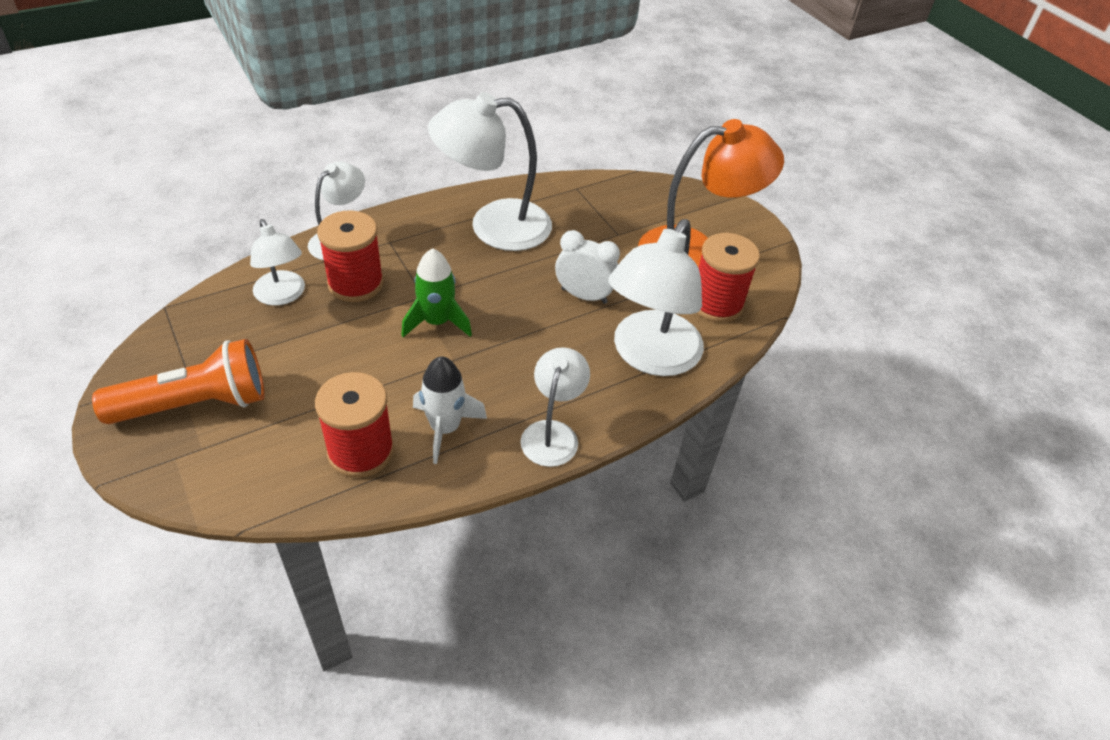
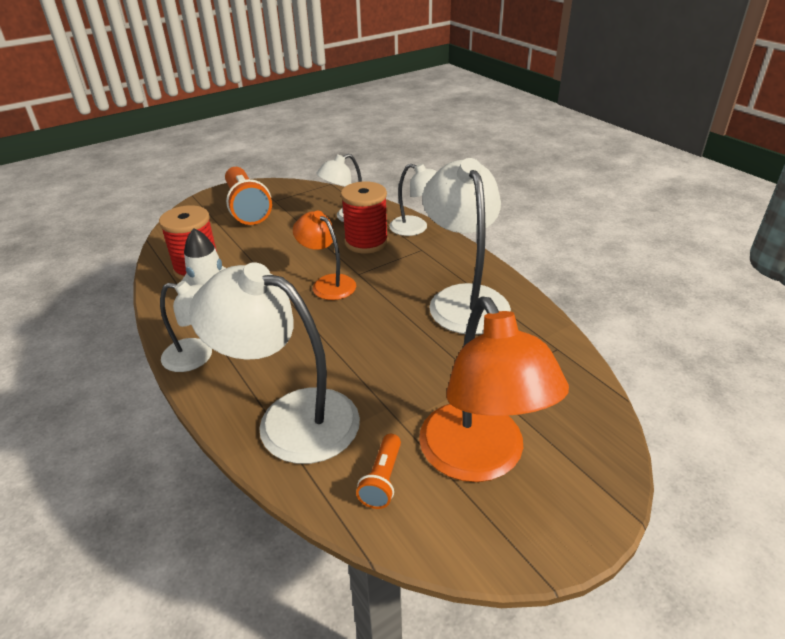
camera: 90 degrees right, 10 degrees down
(437, 322) = (328, 283): green rocket -> orange lamp
(584, 296) = (376, 365): white clock -> none
(716, 304) = (382, 479): red spool -> orange flashlight

